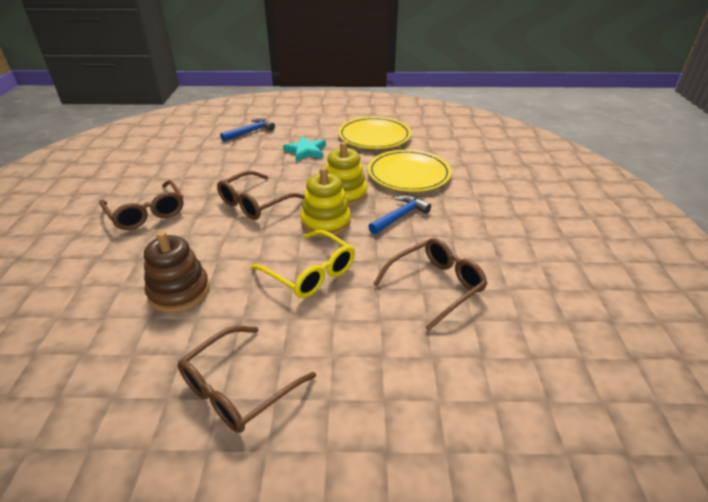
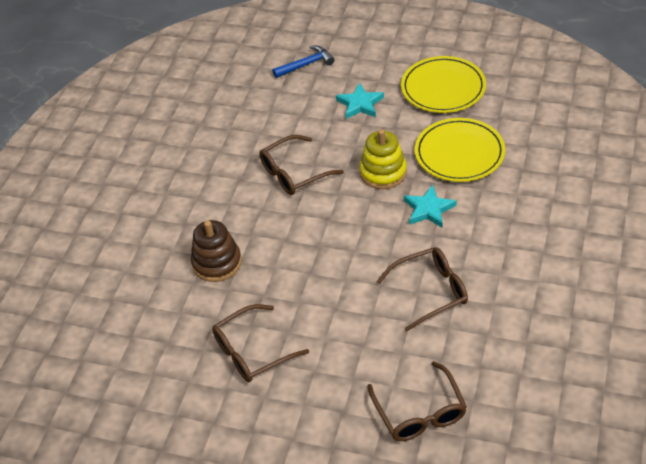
camera: 20 degrees right, 10 degrees up
(146, 213) = (193, 171): brown glasses -> brown glasses (419, 412)
(310, 272) = (326, 261): yellow glasses -> none
(326, 222) = (355, 206): yellow stacking toy -> none
(400, 216) = (428, 209): blue hammer -> turquoise star

